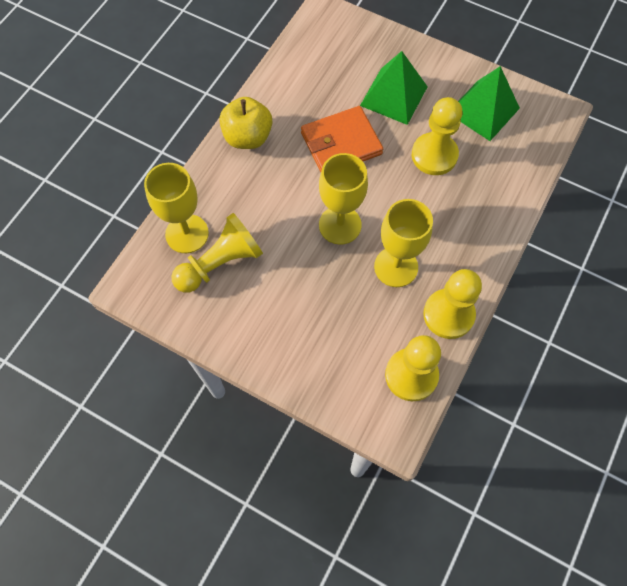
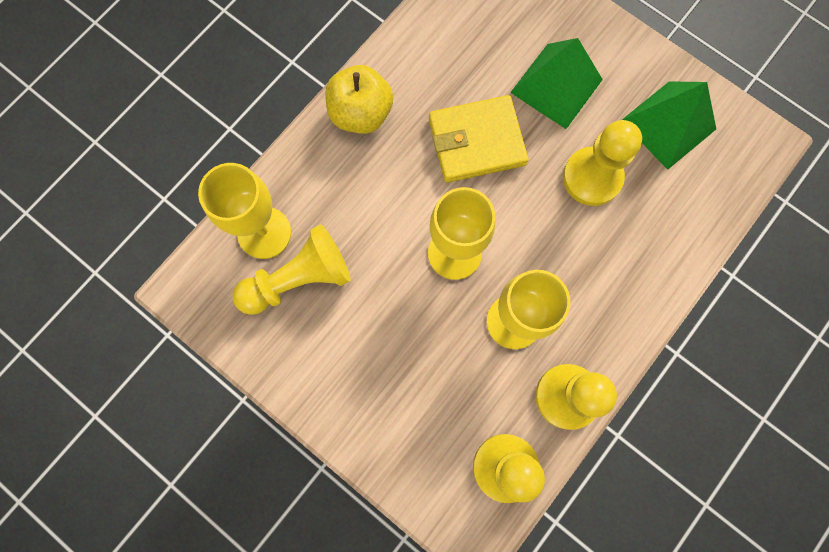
camera: 10 degrees right, 10 degrees up
(341, 143) = (476, 142): orange wallet -> yellow wallet

